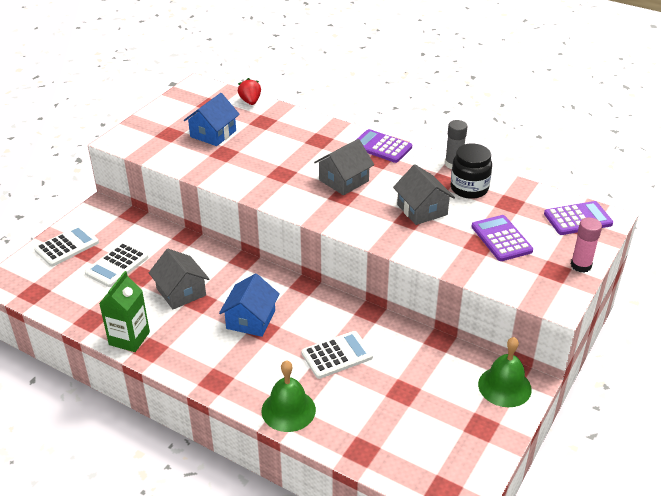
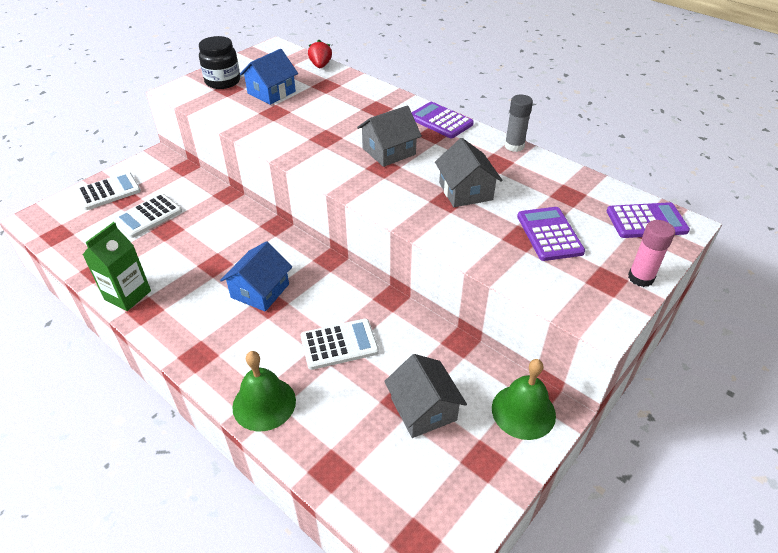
camera: 10 degrees right, 5 degrees up
(181, 292) = (200, 251): grey house -> grey house (423, 409)
(469, 188) = (525, 174): black jar -> black jar (223, 81)

